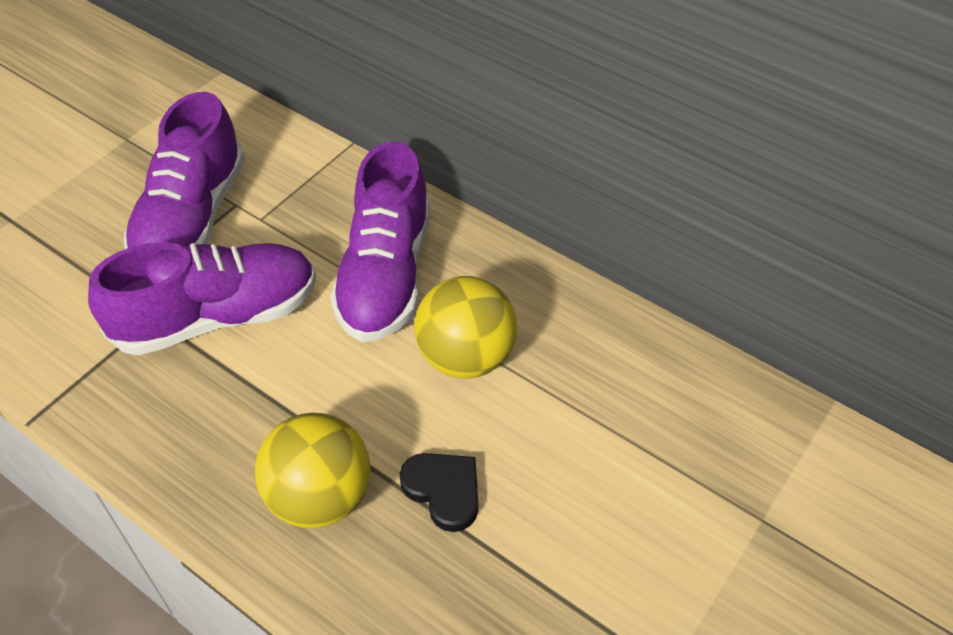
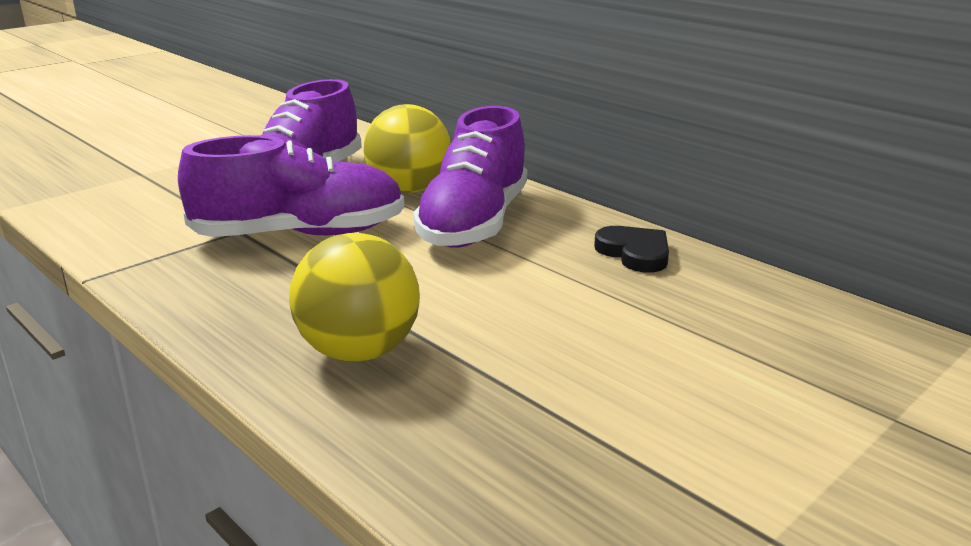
camera: 10 degrees right, 25 degrees down
(443, 491) = (500, 360): black heart -> black heart (634, 253)
(465, 357) = (545, 275): yellow ball -> yellow ball (409, 189)

